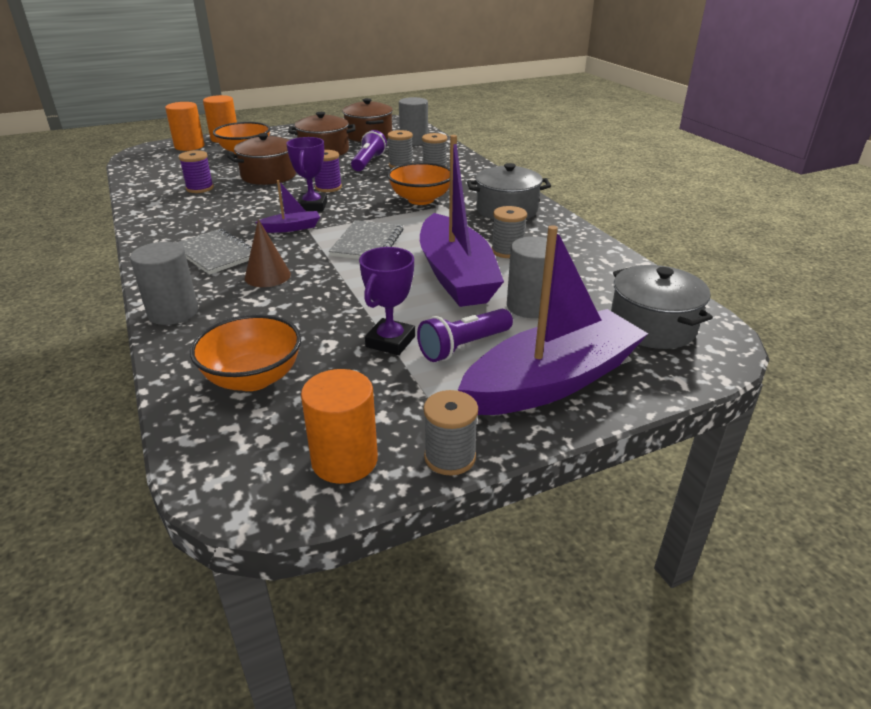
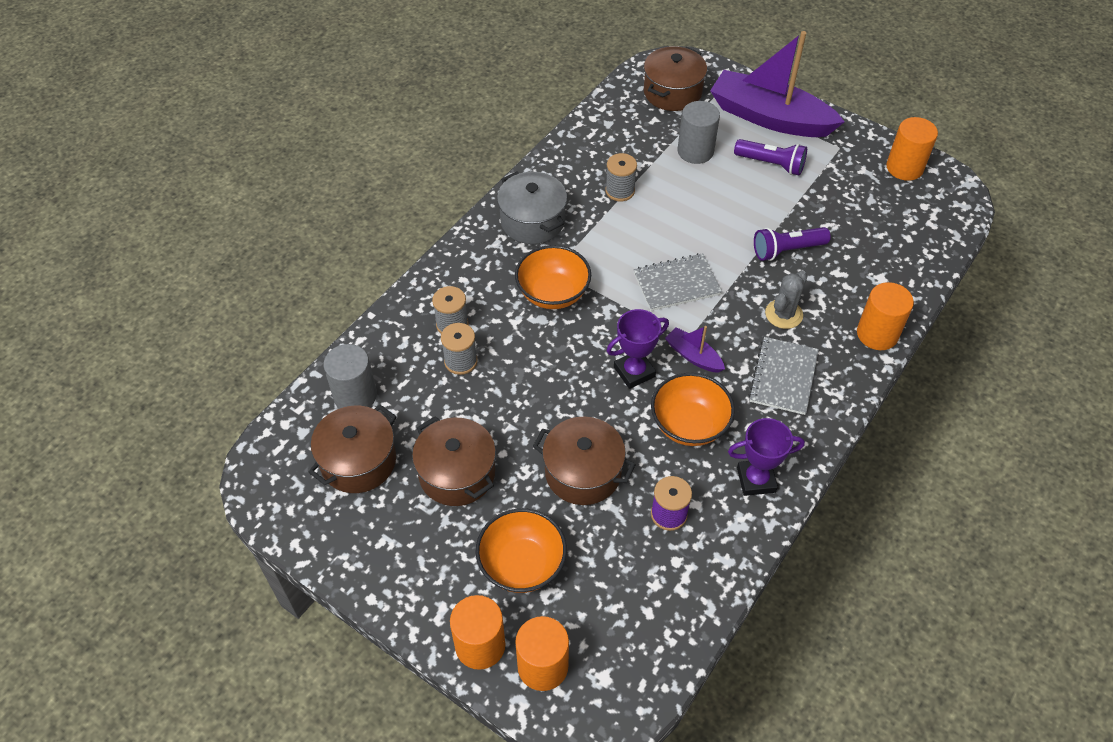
camera: 120 degrees left, 20 degrees up
(173, 312) = (877, 334): grey cylinder -> orange cylinder
(253, 378) = (890, 241): orange bowl -> orange bowl (689, 425)
(267, 276) = (783, 314): brown cone -> grey cactus
(328, 187) = (576, 389): purple spool -> none
(368, 162) = (470, 399): purple flashlight -> purple flashlight (787, 250)
(390, 341) = (797, 199): purple trophy -> purple trophy (756, 480)
(450, 457) = (865, 133): grey spool -> none
(456, 276) = (685, 204): purple boat -> none
(652, 327) = (672, 92): grey pot -> brown pot

